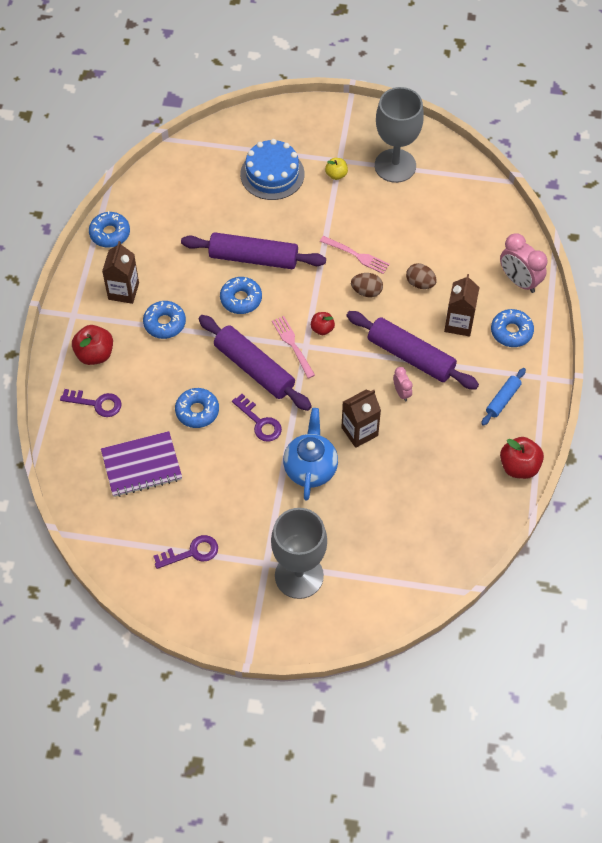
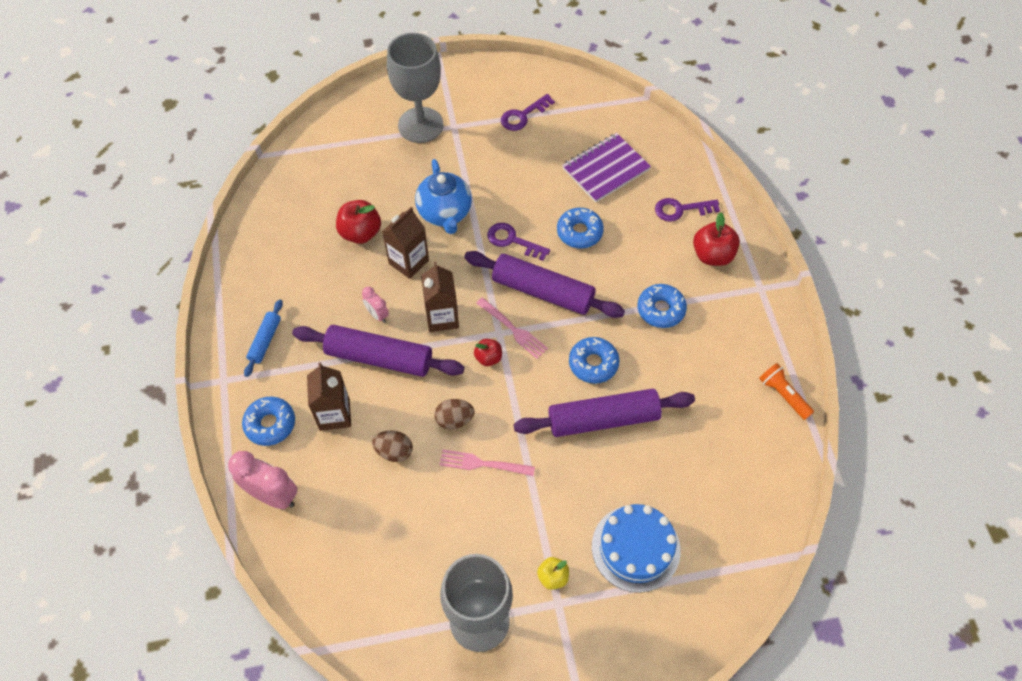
camera: 160 degrees right, 0 degrees up
(110, 233) = (783, 395): blue donut -> orange flashlight
(123, 291) = (725, 331): brown carton -> brown carton (442, 317)
(519, 466) = (235, 277): red apple -> red apple (360, 233)

